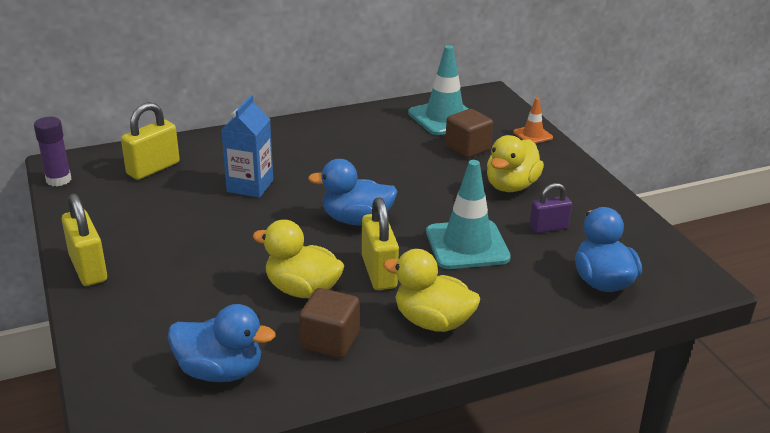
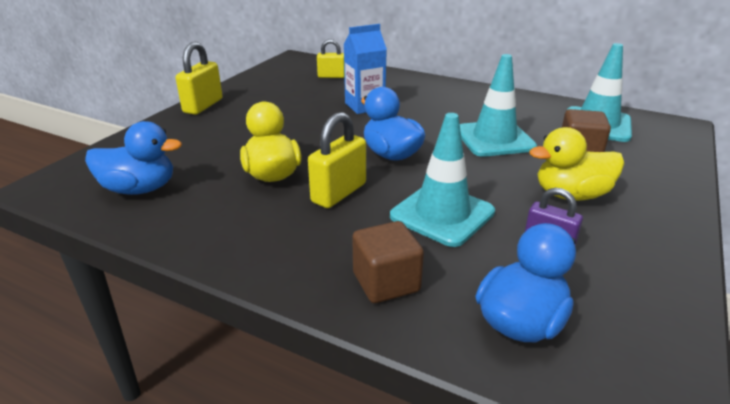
camera: 50 degrees right, 0 degrees up
(58, 180) = (278, 63): purple glue stick -> none
(153, 168) = (331, 76): yellow padlock -> yellow padlock, size x0.66
(220, 371) = (140, 189): blue duck -> blue duck turned 60 degrees counterclockwise
(330, 341) = (222, 213): brown cube -> brown cube (386, 282)
(401, 166) = (494, 139): none -> turquoise traffic cone
(432, 321) = (306, 247): yellow duck -> none
(532, 135) = (672, 169): orange traffic cone -> none

